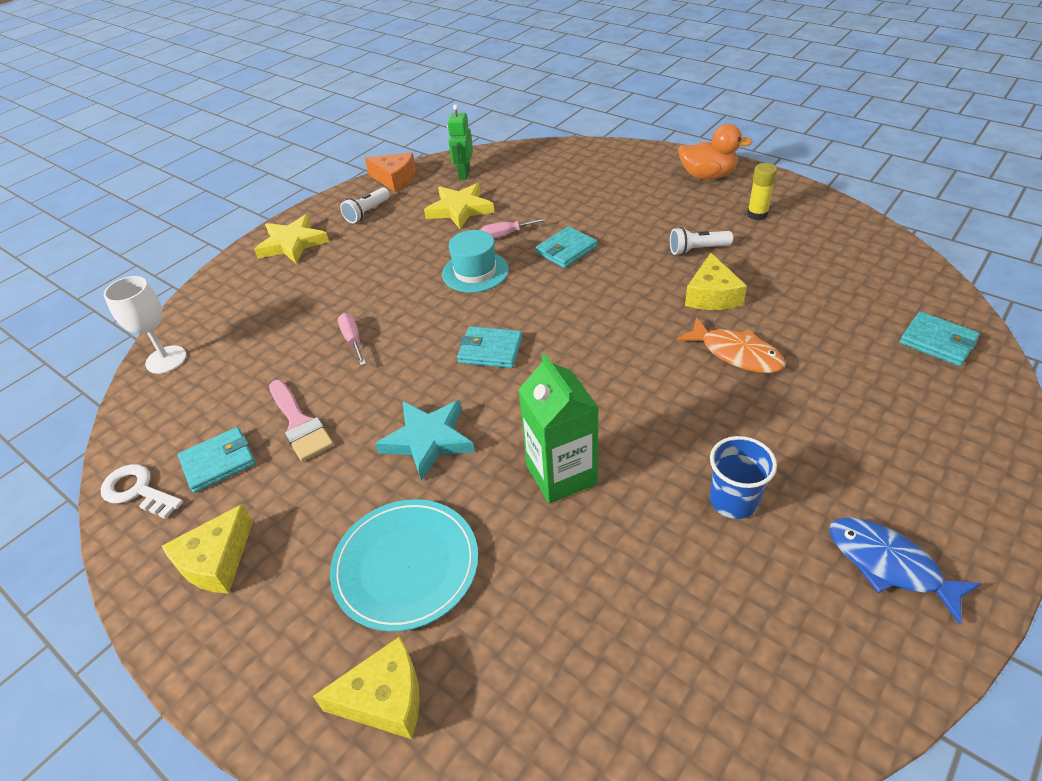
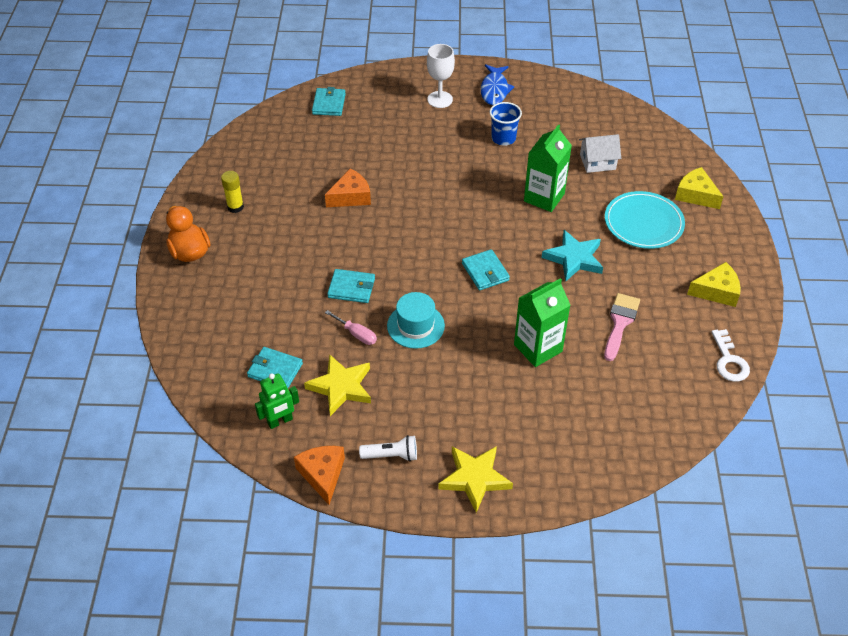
camera: 130 degrees left, 5 degrees up
(166, 359) = (651, 445): white goblet -> white goblet (440, 99)
(218, 462) = (677, 339): turquoise wallet -> turquoise wallet (275, 370)
(353, 340) = (538, 348): pink screwdriver -> green carton
(583, 599) = (597, 162): none -> white house
(697, 249) = (302, 221): white flashlight -> none
(712, 295) = (351, 196): yellow cheese -> orange cheese
(736, 354) = (399, 169): orange fish -> none

